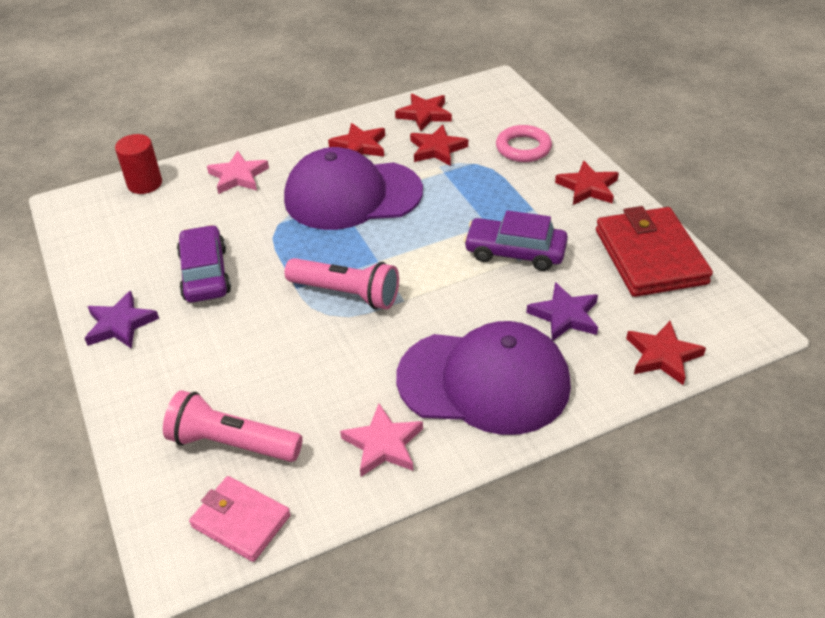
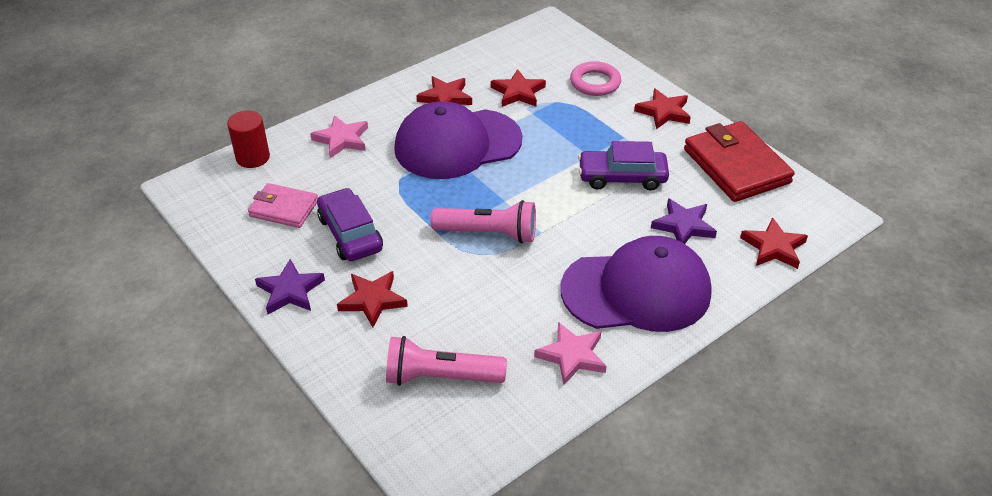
camera: 15 degrees left, 0 degrees up
(241, 521) = (476, 438): pink wallet -> pink wallet (284, 208)
(424, 114) = (494, 61): red star -> red star (372, 300)

